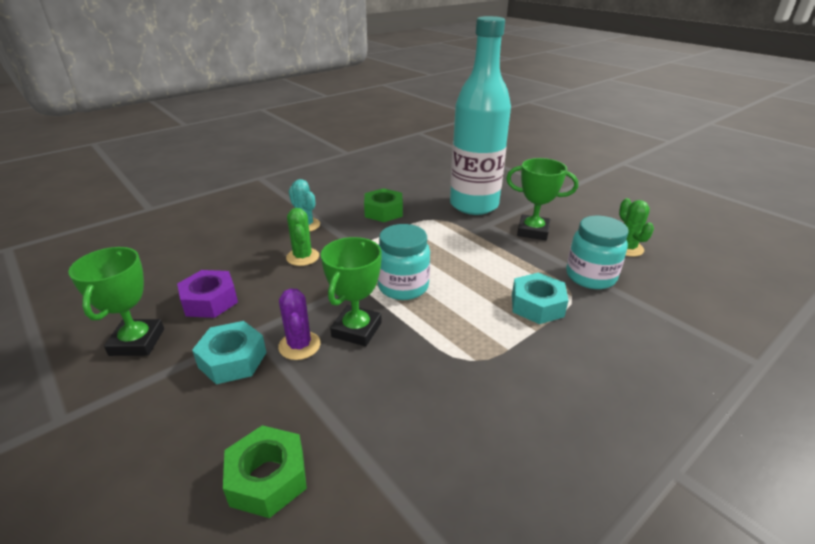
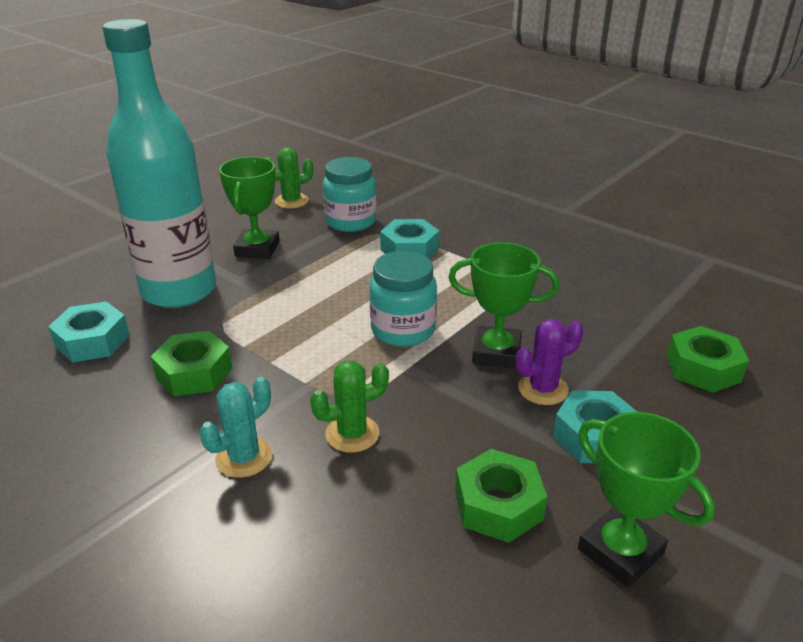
camera: 100 degrees left, 0 degrees up
(137, 342) = (620, 551): green trophy -> green trophy turned 60 degrees clockwise
(210, 301) = (498, 505): purple nut -> green nut
(424, 185) = (92, 341): none -> turquoise nut

